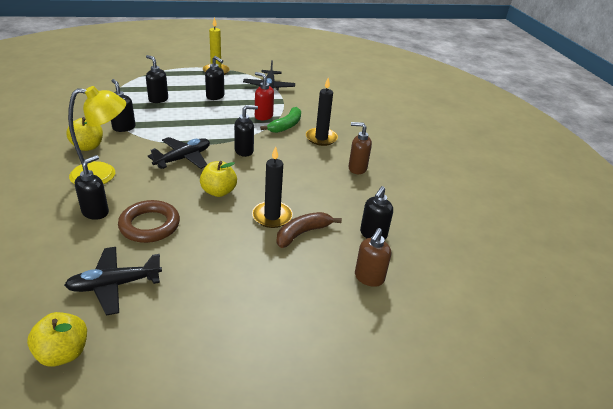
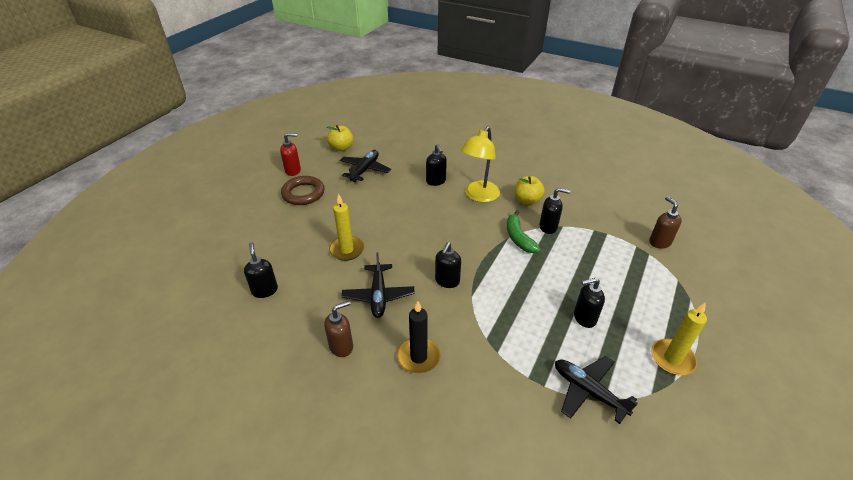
camera: 135 degrees right, 5 degrees up
(149, 225) = (400, 196): brown ring -> brown ring (303, 193)
(158, 99) = (600, 269): black soap dispenser -> none
(183, 158) = (467, 240): black plane -> black plane (378, 295)
(218, 191) = (403, 238): yellow apple -> none
(263, 116) = (506, 335): red soap dispenser -> red soap dispenser (293, 171)
(272, 216) = (347, 250): black candle -> yellow candle
(286, 126) = (469, 342): green banana -> green banana (518, 238)
(302, 233) = (313, 254): brown banana -> none
(369, 278) = (241, 259): brown soap dispenser -> brown soap dispenser (659, 242)

